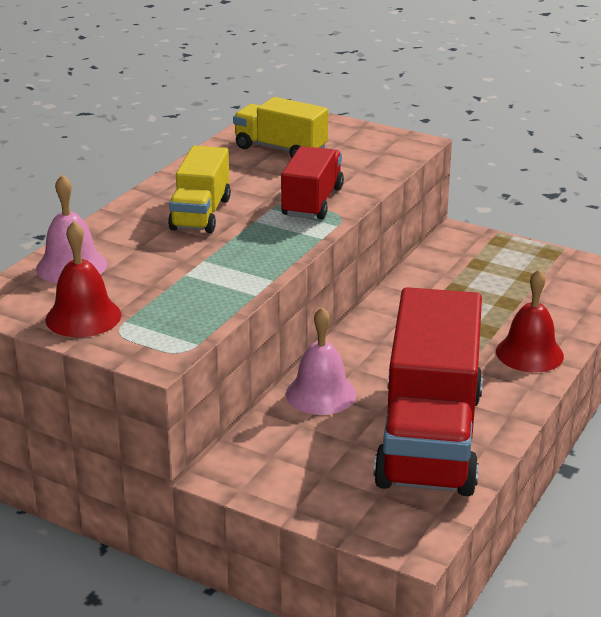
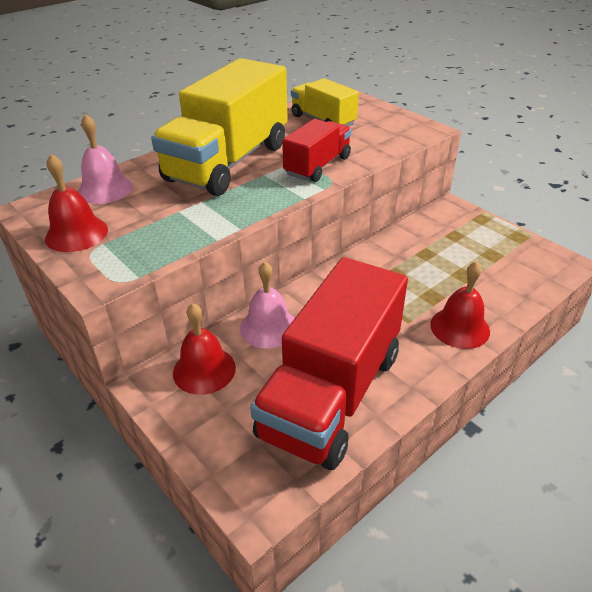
camera: 20 degrees right, 10 degrees up
(201, 214) = (228, 162): yellow truck -> yellow truck, size x1.89
(275, 447) = (204, 370): none -> red bell

